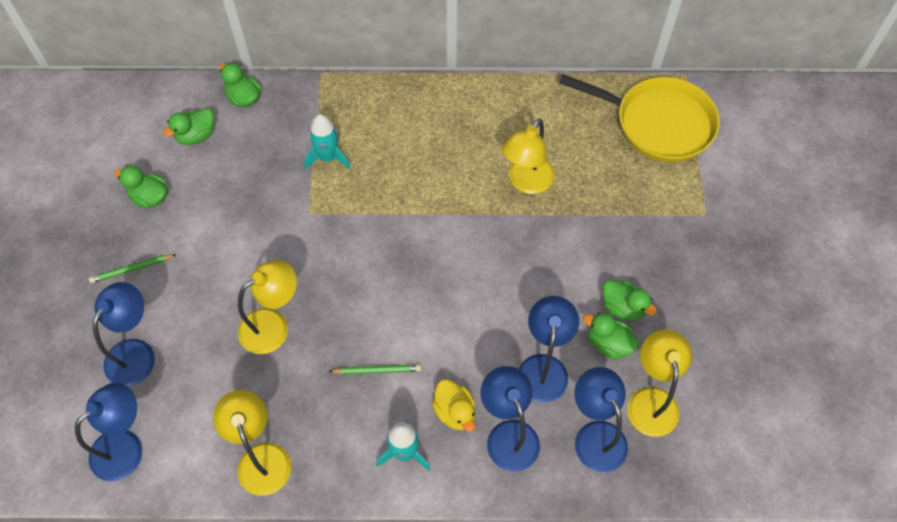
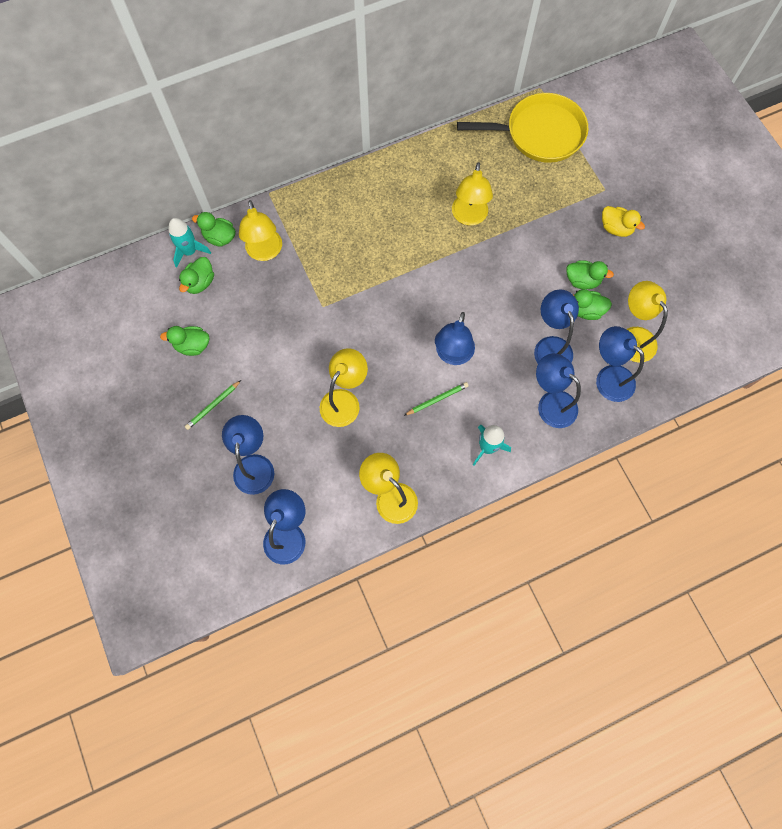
camera: 25 degrees left, 10 degrees up
(281, 131) = (265, 252): none -> yellow lamp
(328, 157) = (313, 258): turquoise rocket -> turquoise rocket (190, 251)
(422, 328) = (452, 355): none -> blue lamp
(455, 412) = (506, 404): yellow duck -> yellow duck (616, 228)

